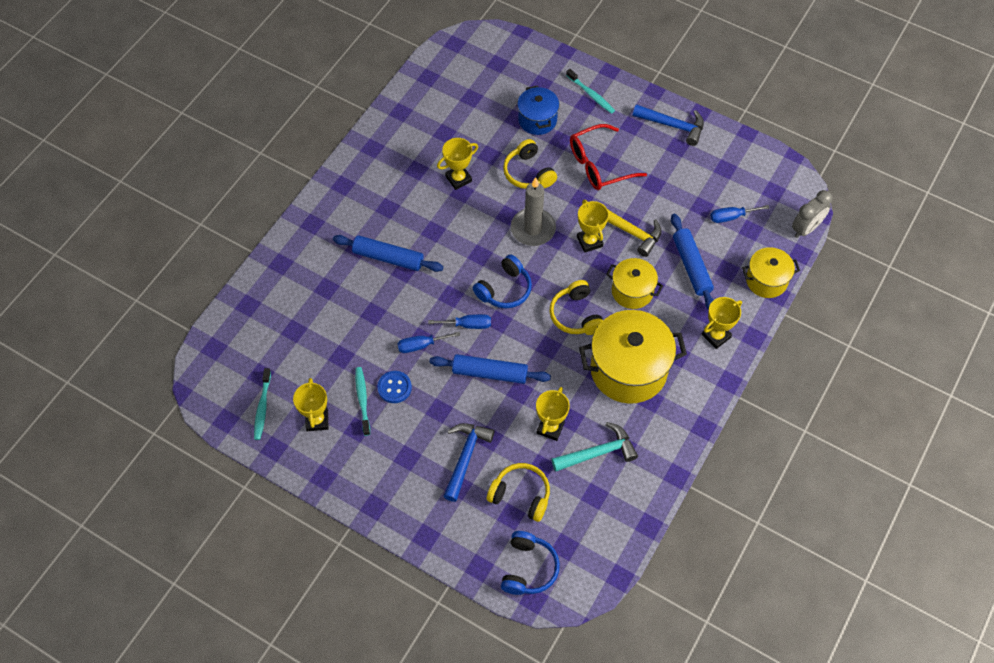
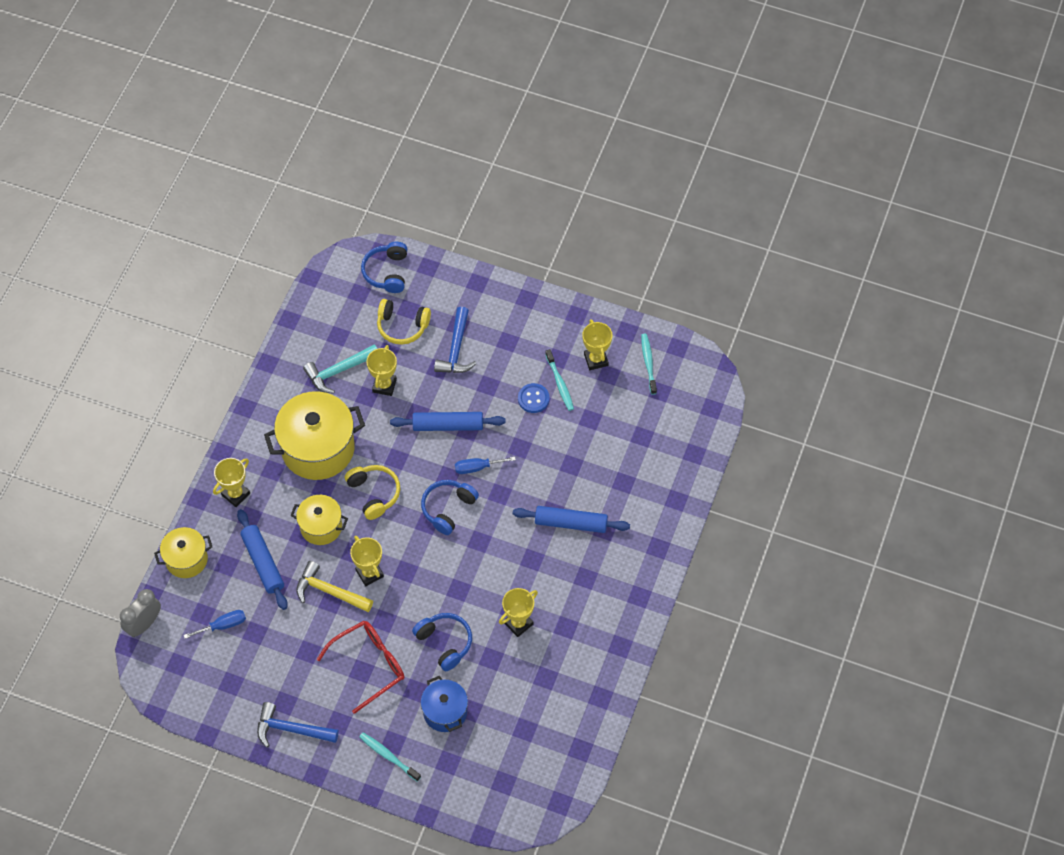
camera: 170 degrees right, 0 degrees up
(421, 345) = (518, 441): blue screwdriver -> none
(528, 173) = (445, 643): yellow headphones -> blue headphones
(533, 229) = (430, 578): grey candle -> none

